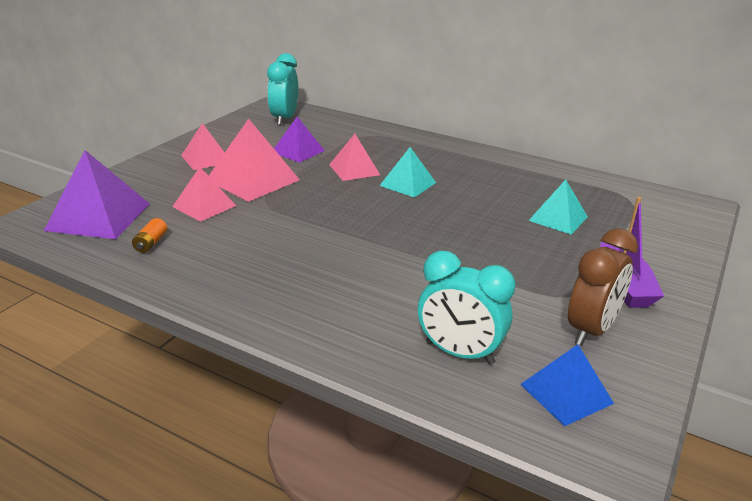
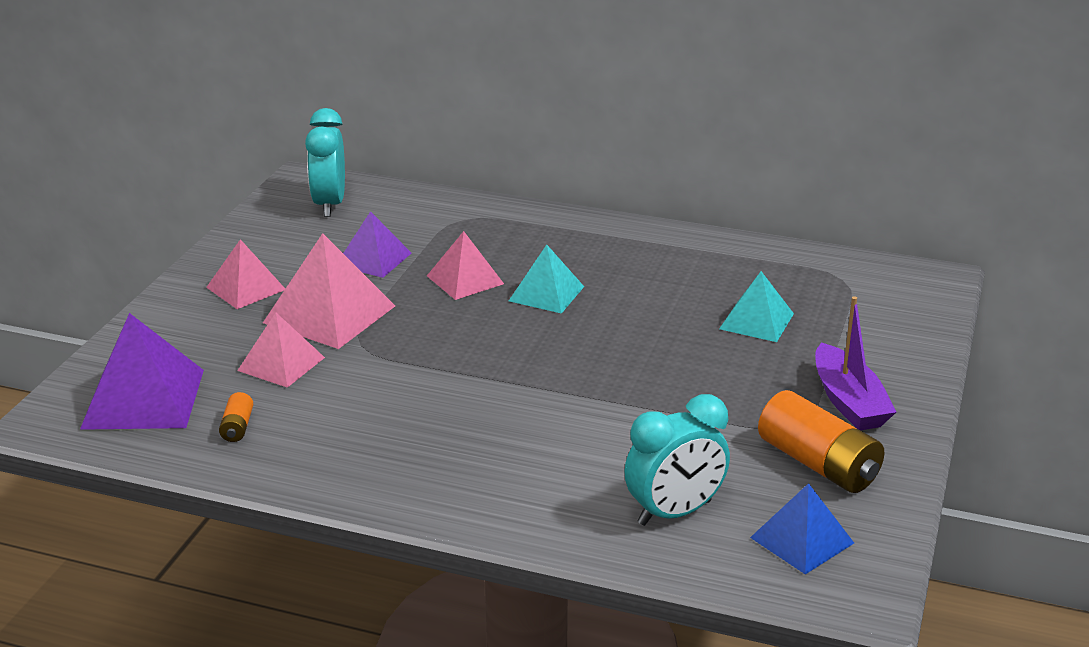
camera: 10 degrees left, 0 degrees up
(459, 353) = (674, 513): turquoise clock -> turquoise clock turned 45 degrees counterclockwise
(591, 330) = (818, 464): brown clock -> orange battery

